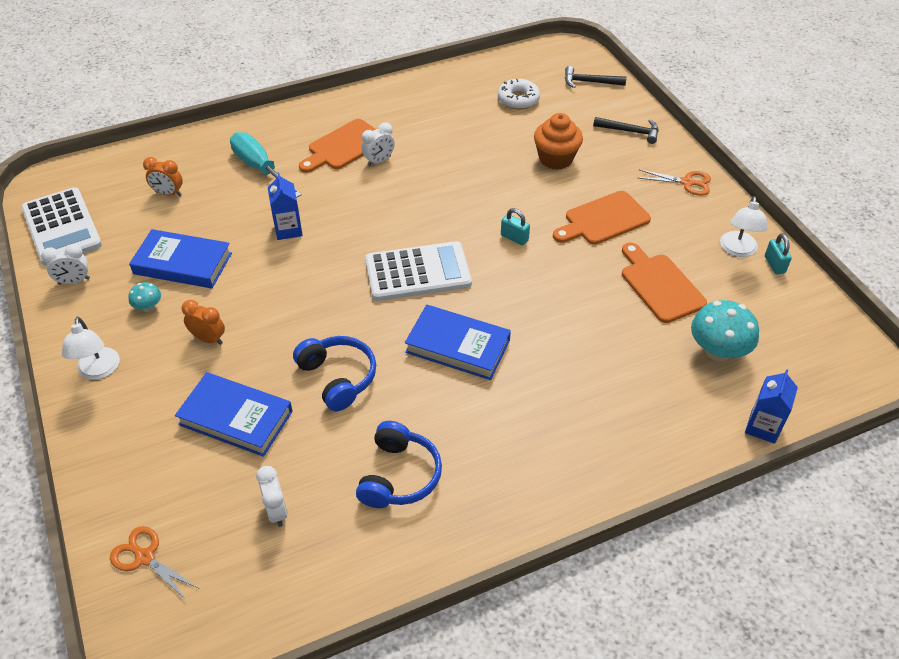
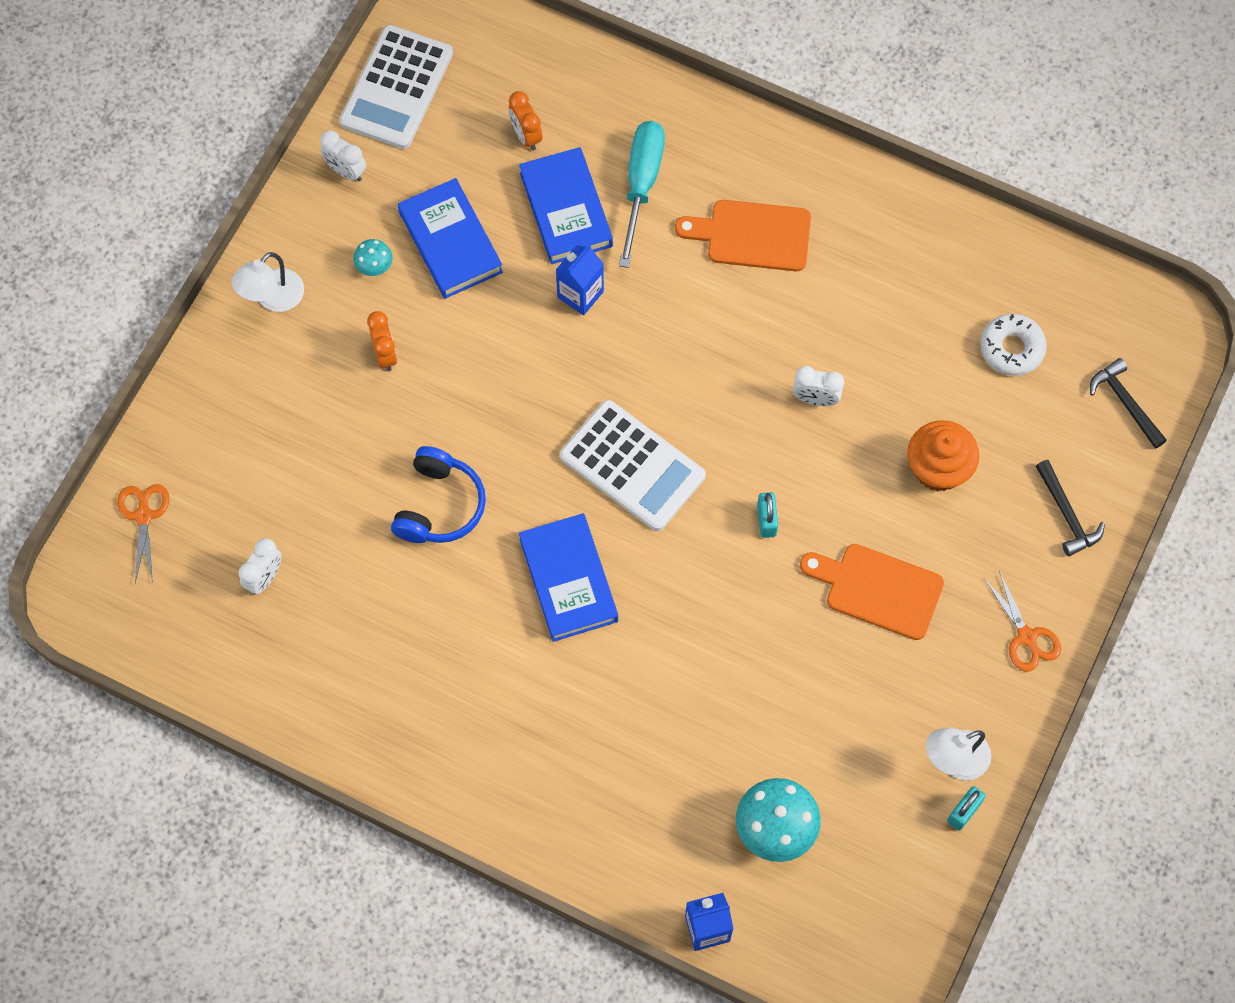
camera: 50 degrees right, 20 degrees up
(236, 418) = (324, 459): blue book -> blue book (566, 209)
(379, 161) = (762, 290): white clock -> white clock (815, 399)
(399, 475) = (380, 646): blue headphones -> none
(660, 285) = (824, 713): orange cutting board -> none

